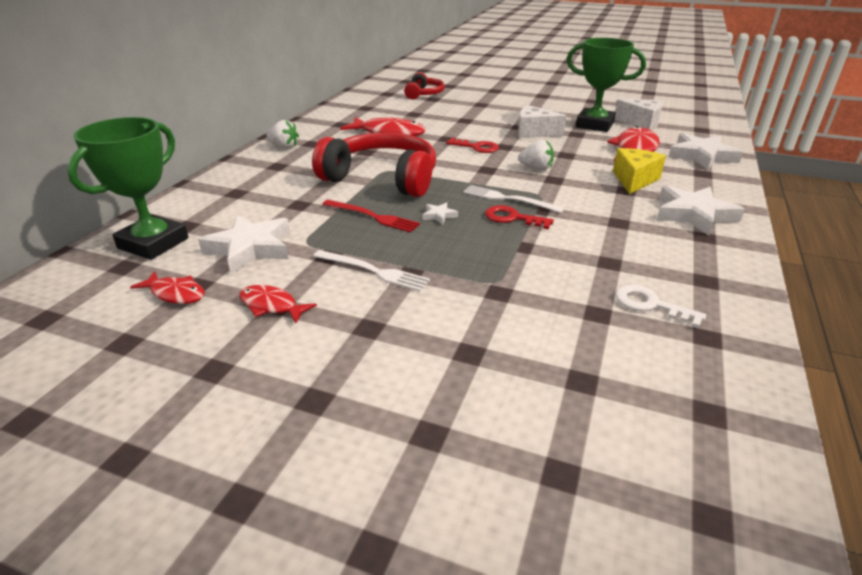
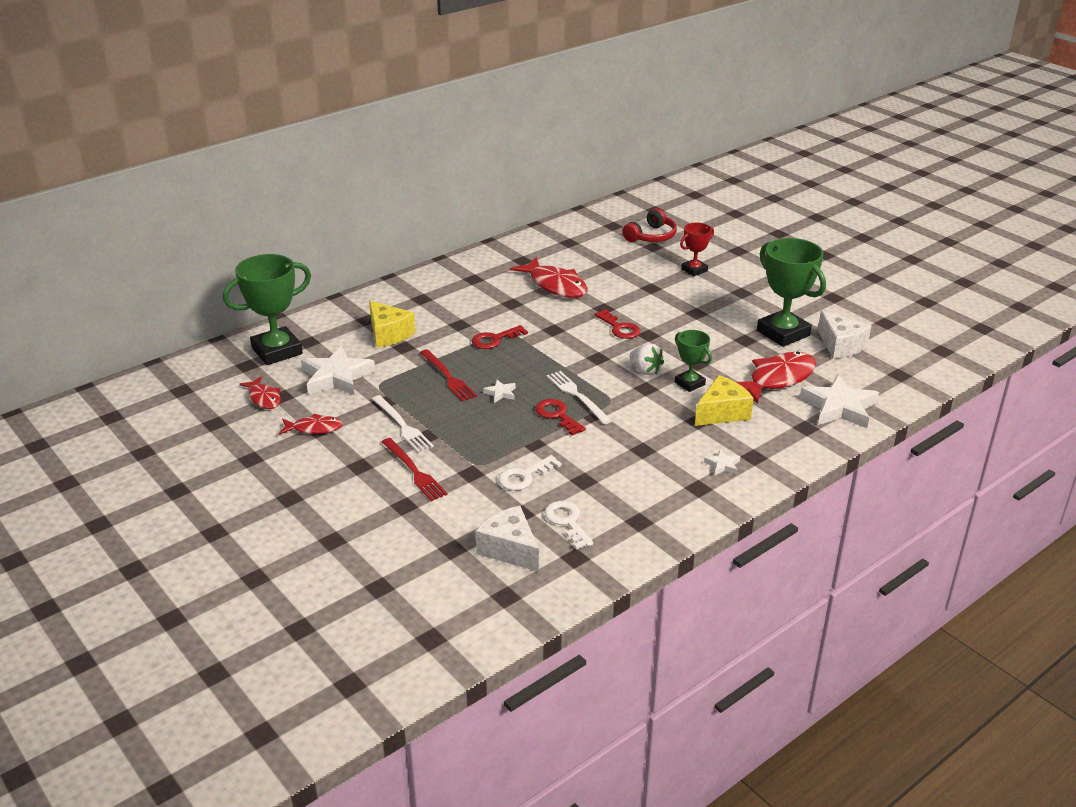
camera: 30 degrees right, 0 degrees up
(271, 306) = (314, 428): red fish -> red fish turned 120 degrees clockwise
(272, 198) = (388, 334): none -> yellow cheese
(284, 147) = (446, 277): white strawberry -> none
(382, 178) = (494, 339): red headphones -> red key
(438, 311) = (414, 471): none -> red fork
(481, 105) = (694, 270): none -> red trophy
(534, 132) = (702, 325): white cheese -> white cheese (509, 549)
(554, 277) = (524, 476): none -> white key
(581, 168) = (689, 383): none -> green trophy
(694, 214) = (723, 465): white star -> white star, size x0.44

